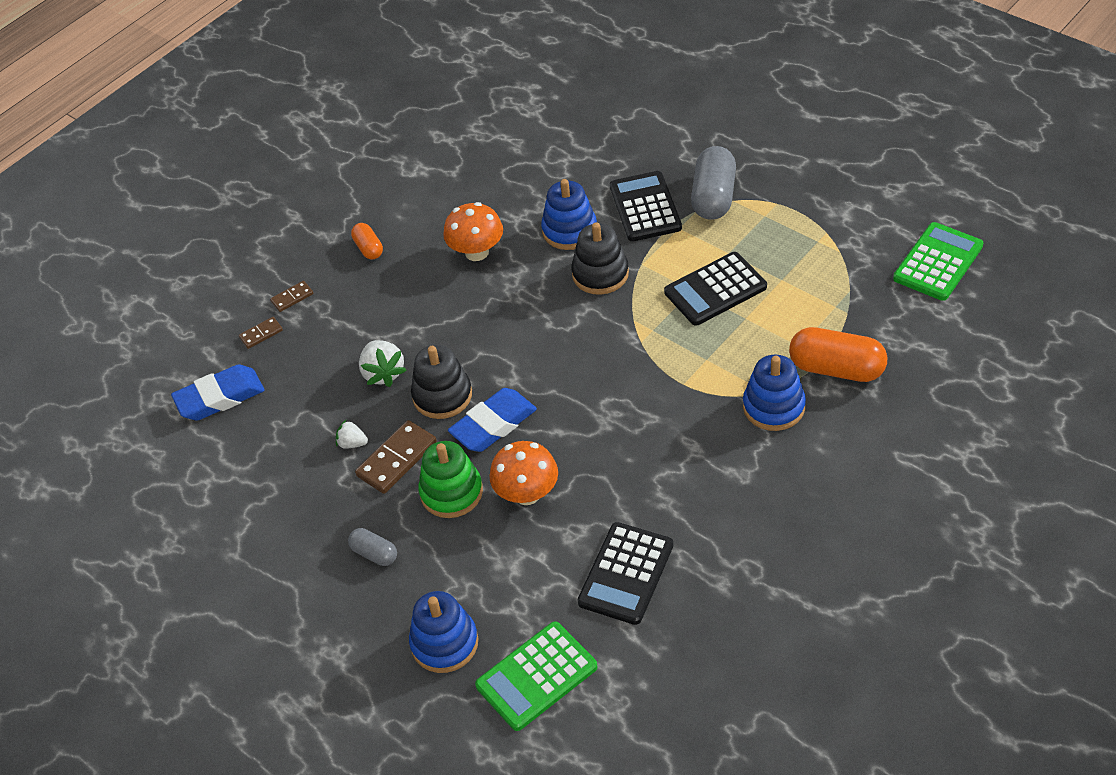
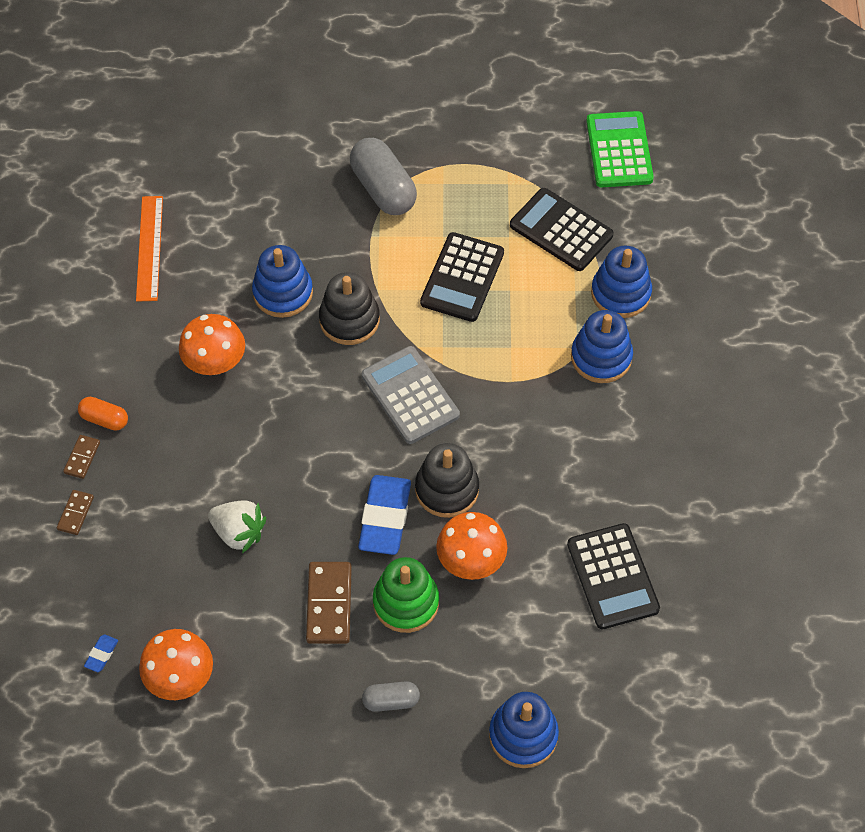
camera: 45 degrees left, 10 degrees up
(220, 397) = (101, 654): blue eraser -> blue eraser, size x0.42
(253, 445) = (180, 678): none -> orange mushroom
(261, 334) = (80, 568): brown domino -> brown domino (82, 458)
(352, 443) = (274, 616): white strawberry -> none
(442, 396) = (314, 520): black stacking toy -> black stacking toy (447, 489)
(505, 154) = (149, 248): none -> orange ruler
(537, 676) = (621, 710): green calculator -> none
(594, 350) = (410, 395): none -> grey calculator
(645, 207) = (331, 232): black calculator -> black calculator (561, 230)
(836, 368) = (620, 293): orange capsule -> blue stacking toy

